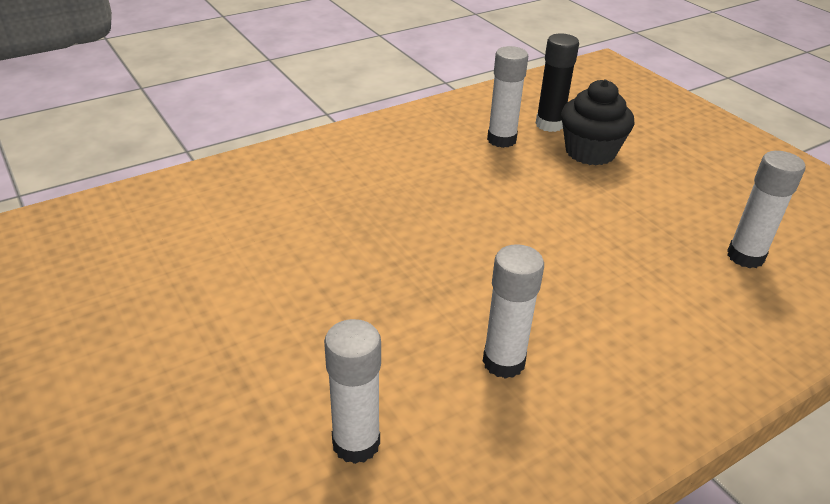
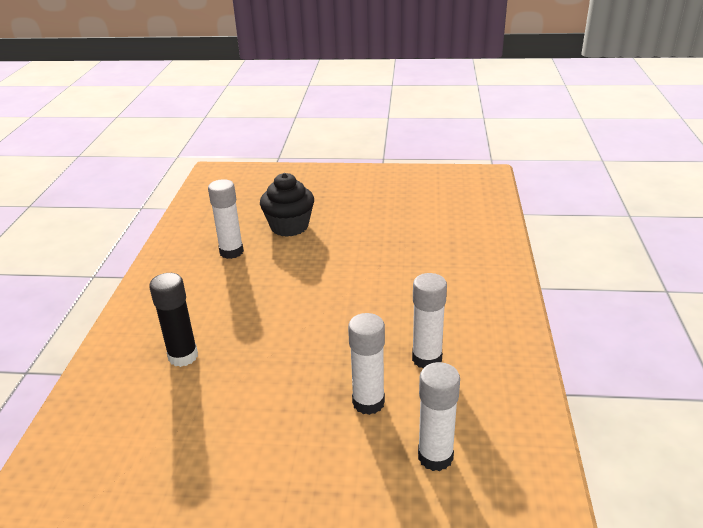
camera: 50 degrees left, 5 degrees down
(549, 124) = (242, 226): black glue stick -> black glue stick (183, 356)
(745, 256) = (434, 229): white glue stick -> white glue stick (368, 402)

